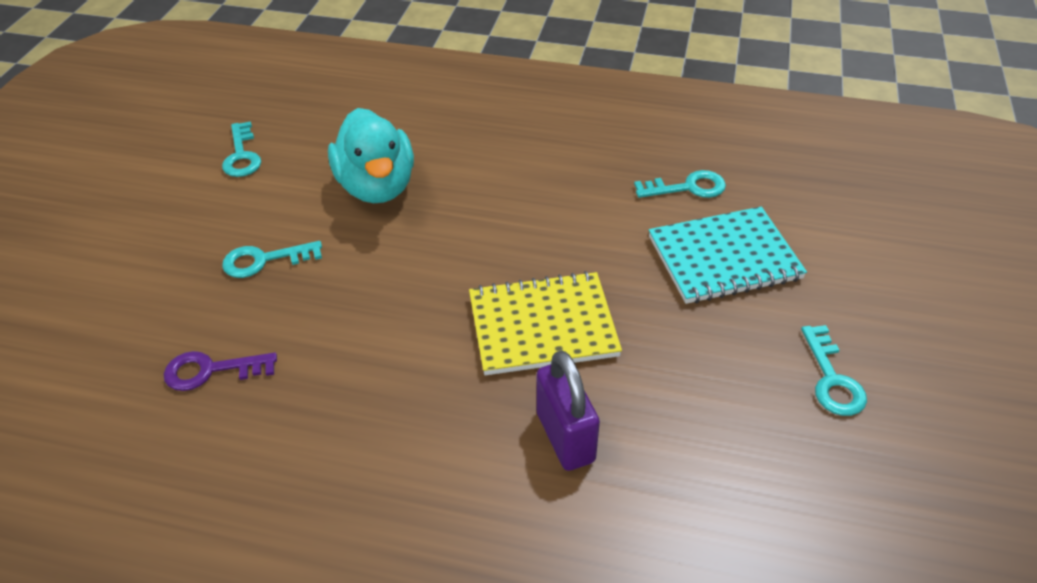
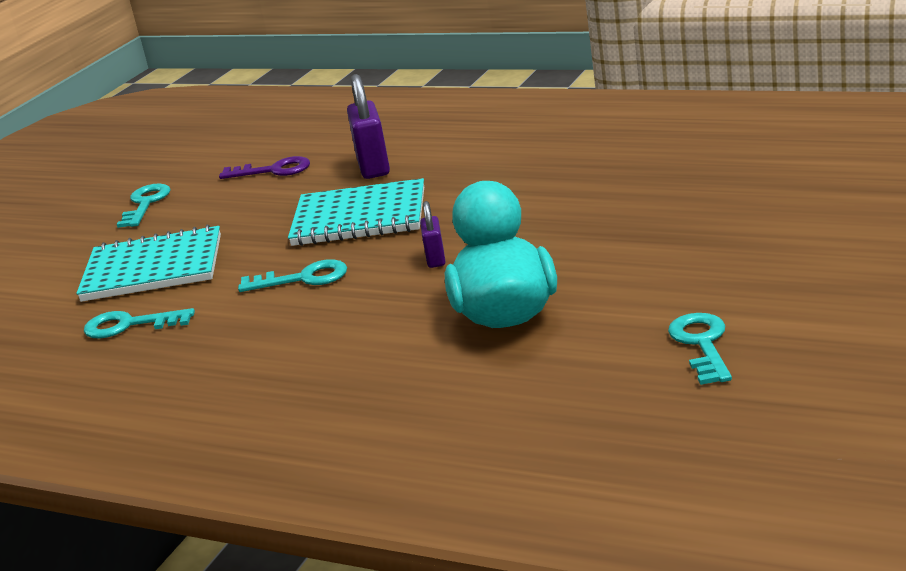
camera: 165 degrees left, 20 degrees down
(211, 370) = (672, 177): purple key -> purple key (273, 170)
(264, 260) = (639, 245): turquoise key -> turquoise key (303, 278)
(445, 254) = (436, 259): none -> purple padlock
(542, 326) = (359, 217): yellow notebook -> turquoise notebook

